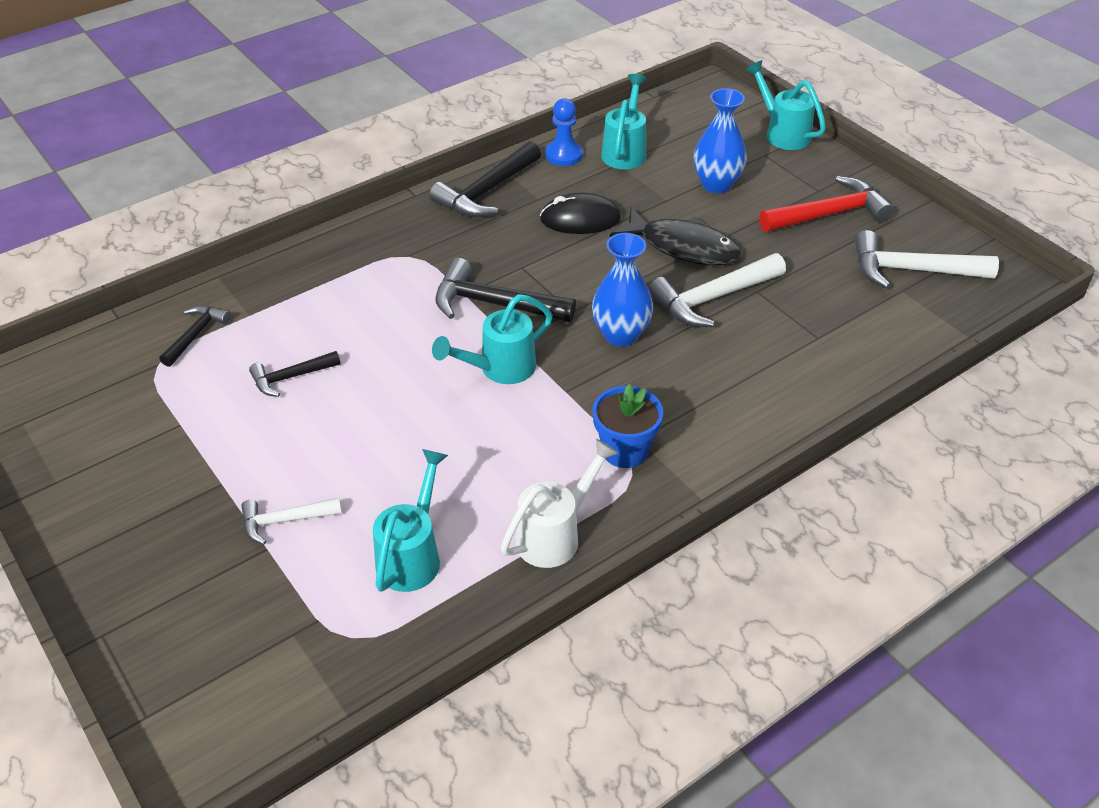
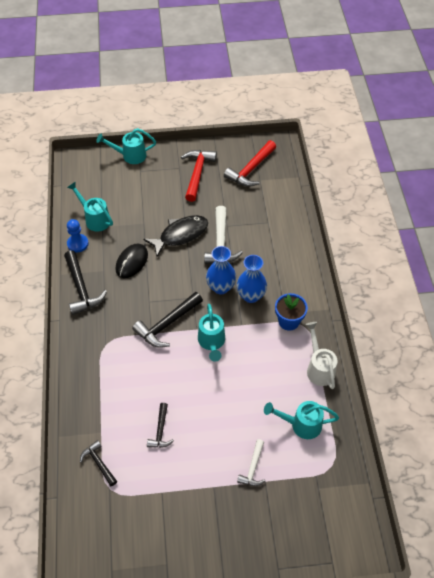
camera: 60 degrees left, 10 degrees up
(413, 554) = (300, 424): turquoise watering can -> turquoise watering can turned 45 degrees counterclockwise
(716, 184) = (147, 199): blue vase -> blue vase (251, 296)
(911, 270) = (250, 170): white hammer -> red hammer

